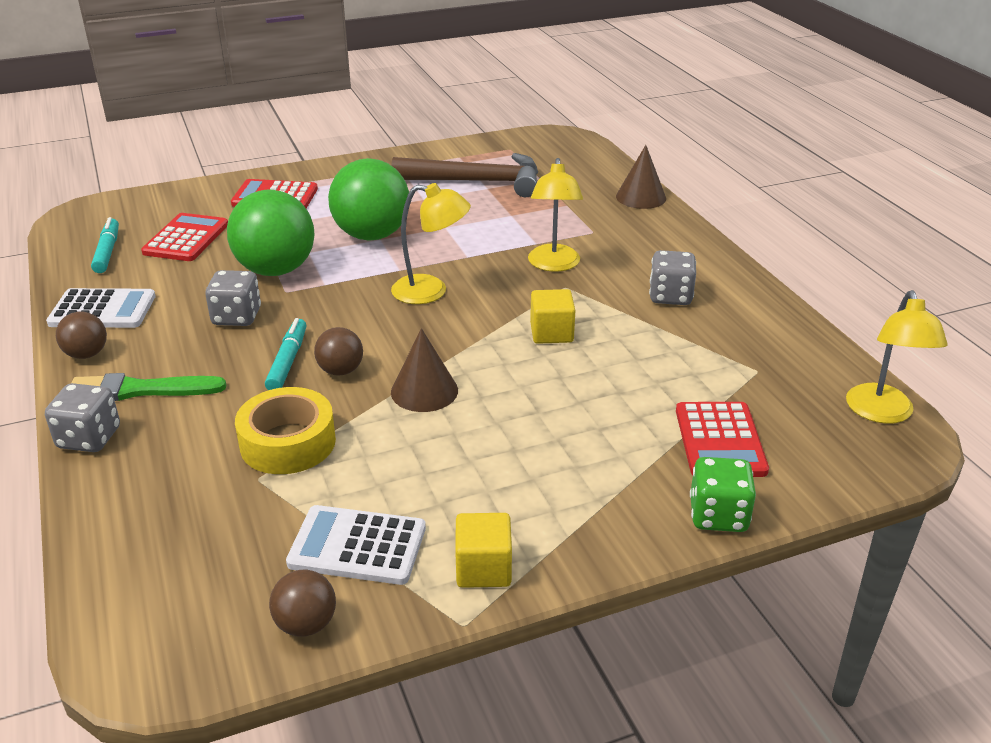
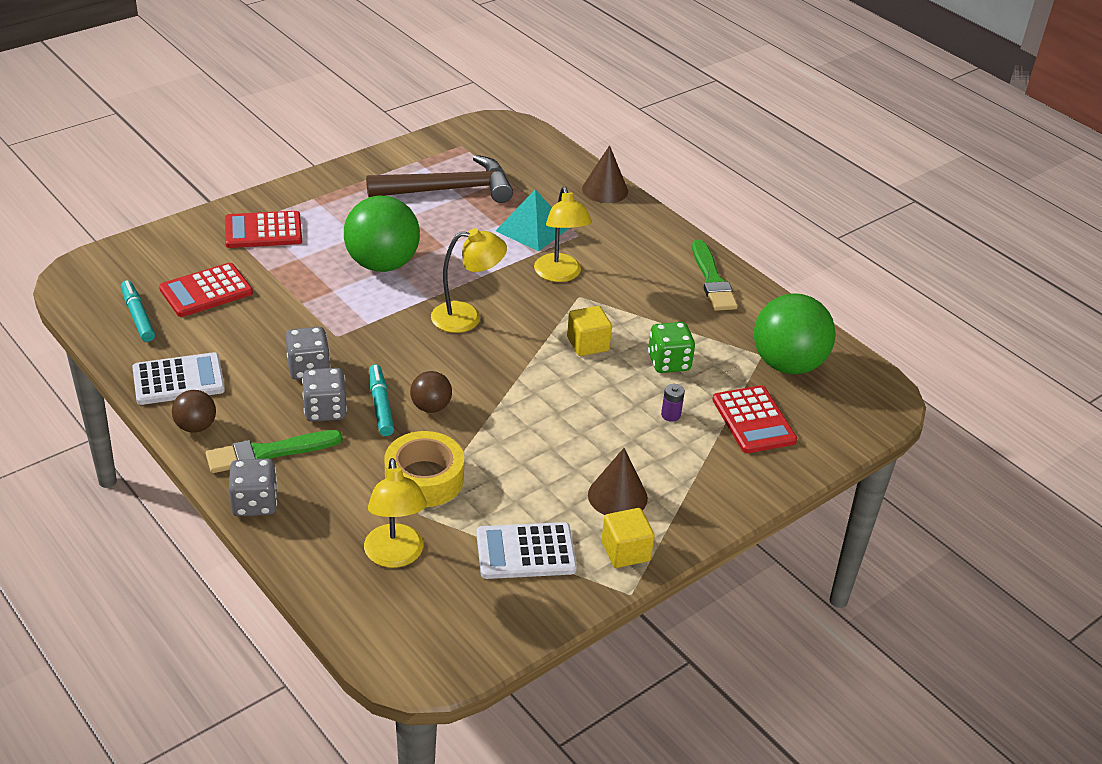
camera: 20 degrees left, 5 degrees up
(186, 238) = (206, 291): red calculator -> red calculator turned 120 degrees counterclockwise
(276, 270) = (314, 314): green ball -> green ball (787, 364)
(306, 624) = (520, 615): brown ball -> none
(424, 391) = (510, 415): brown cone -> brown cone (617, 496)
(545, 222) = (532, 229): none -> turquoise pyramid
(616, 419) = (670, 415): none -> purple battery
(670, 296) = (669, 294): grey dice -> grey dice (325, 410)
(718, 515) = (772, 481): green dice -> green dice (669, 362)
(727, 289) = (712, 280): none -> green brush
(882, 413) = (861, 378): yellow lamp -> yellow lamp (395, 556)

